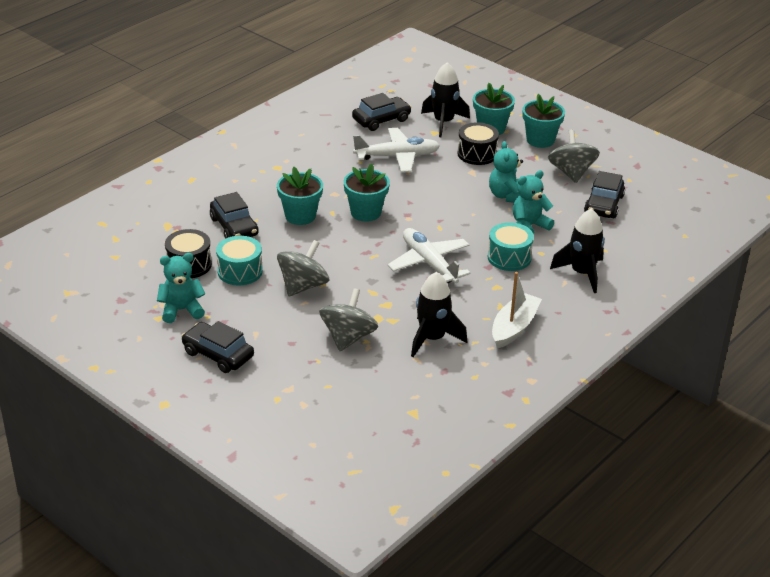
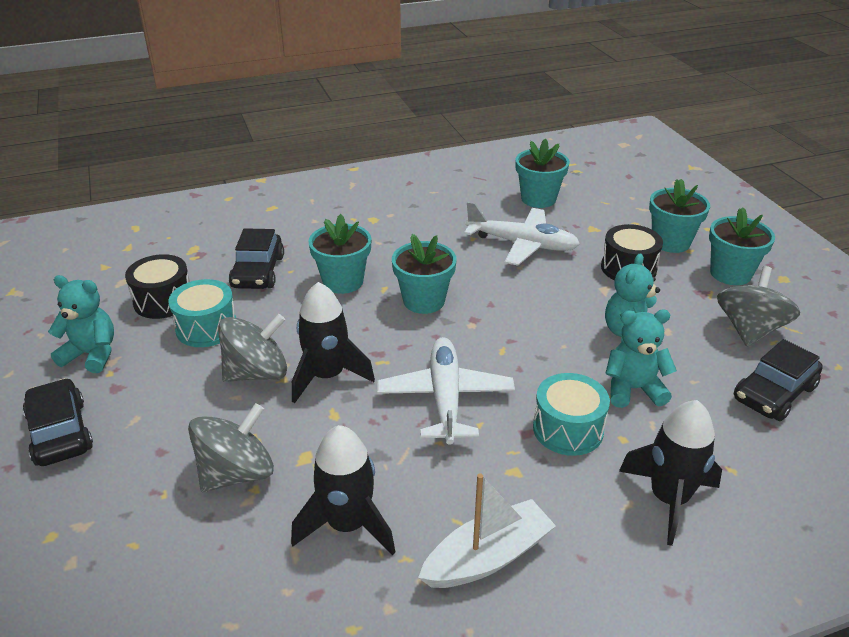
camera: 30 degrees right, 0 degrees up
(381, 120) = (538, 199): black car -> turquoise flower pot
(443, 122) = (613, 220): black rocket -> black rocket (327, 376)

